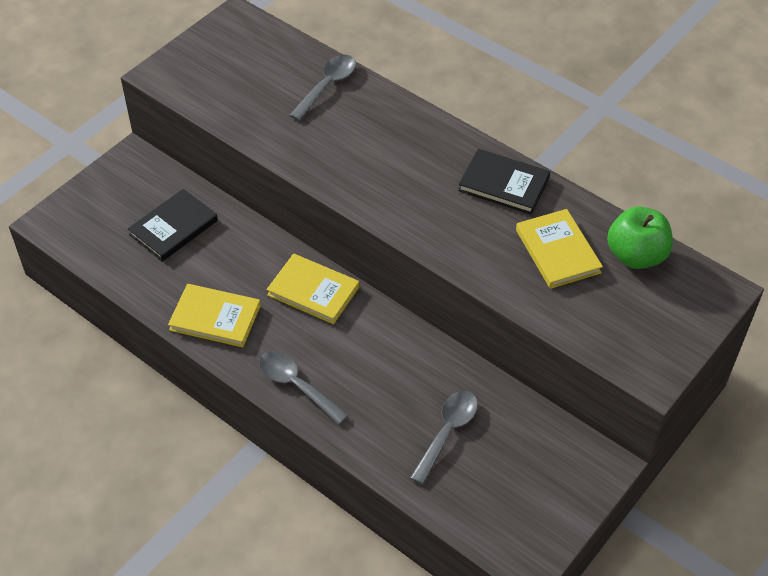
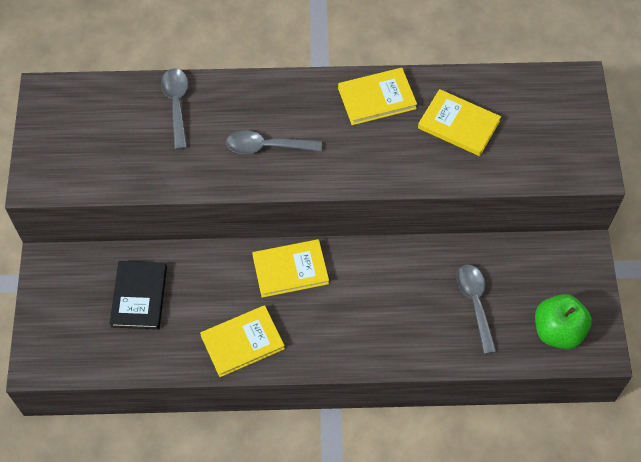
camera: 40 degrees left, 10 degrees up
(296, 385) = (348, 348): grey spoon -> grey spoon (267, 146)
(503, 184) = (376, 98): black book -> yellow book
(635, 256) = (508, 92): green apple -> green apple (557, 331)

